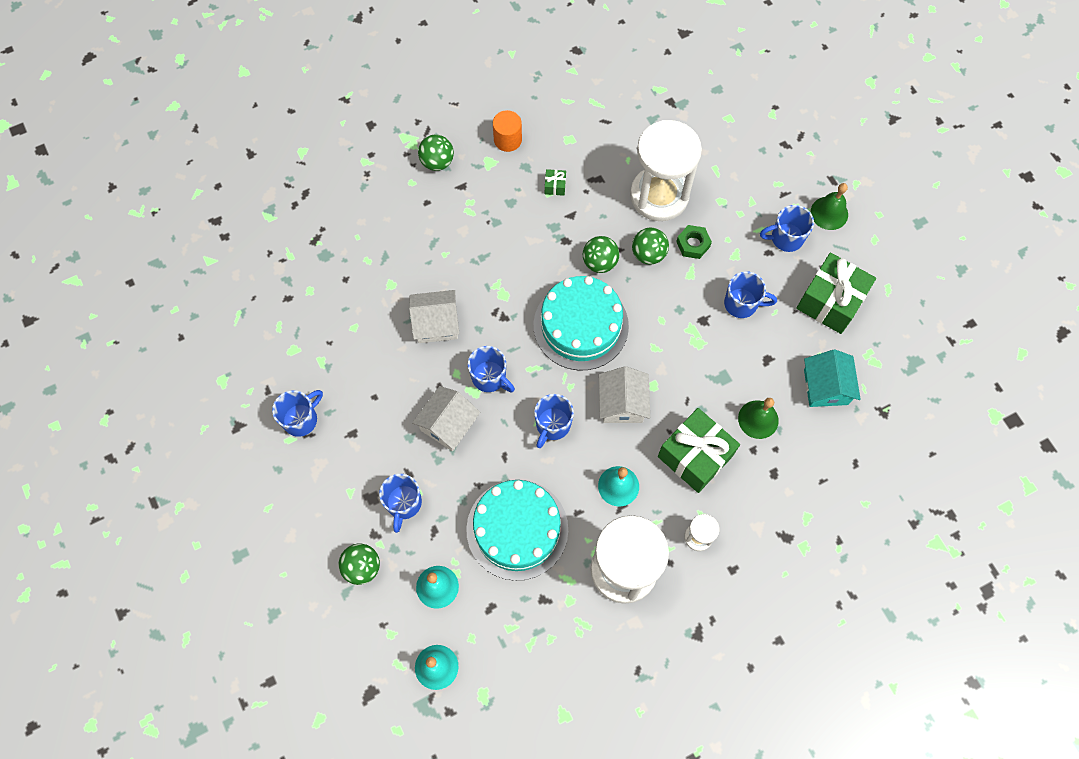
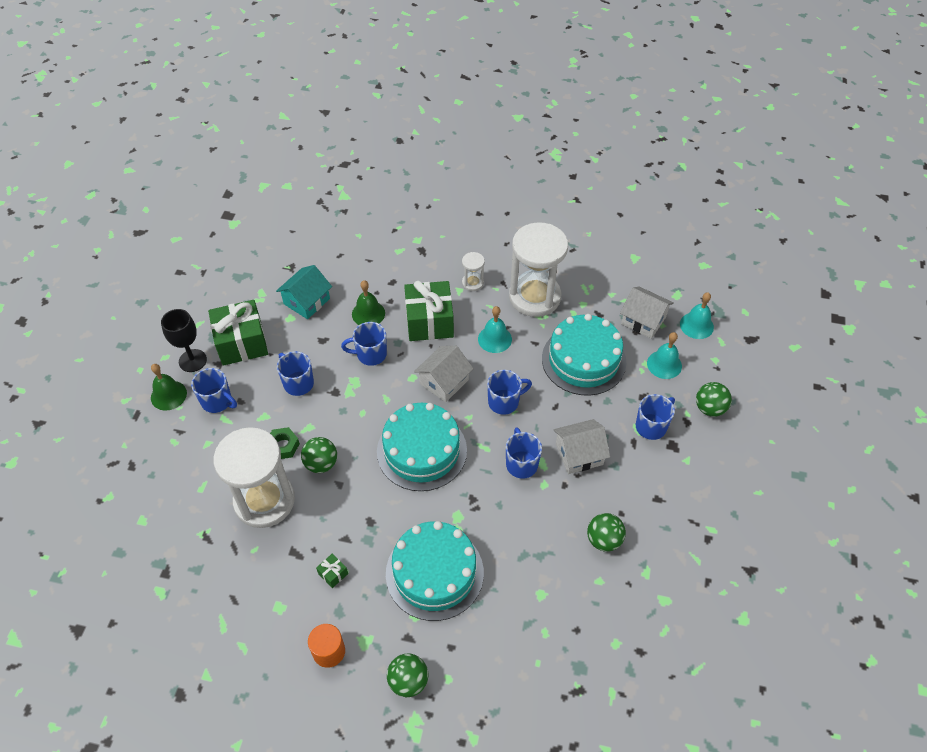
camera: 140 degrees left, 15 degrees down
(301, 419) = (692, 538): blue mug -> blue mug (370, 354)
(436, 323) = (529, 533): white house -> white house (643, 320)
(482, 241) = (434, 573): none -> turquoise cake
(600, 262) = (362, 485): green ball -> green ball (603, 540)
(849, 254) = (192, 360): none -> black goblet

